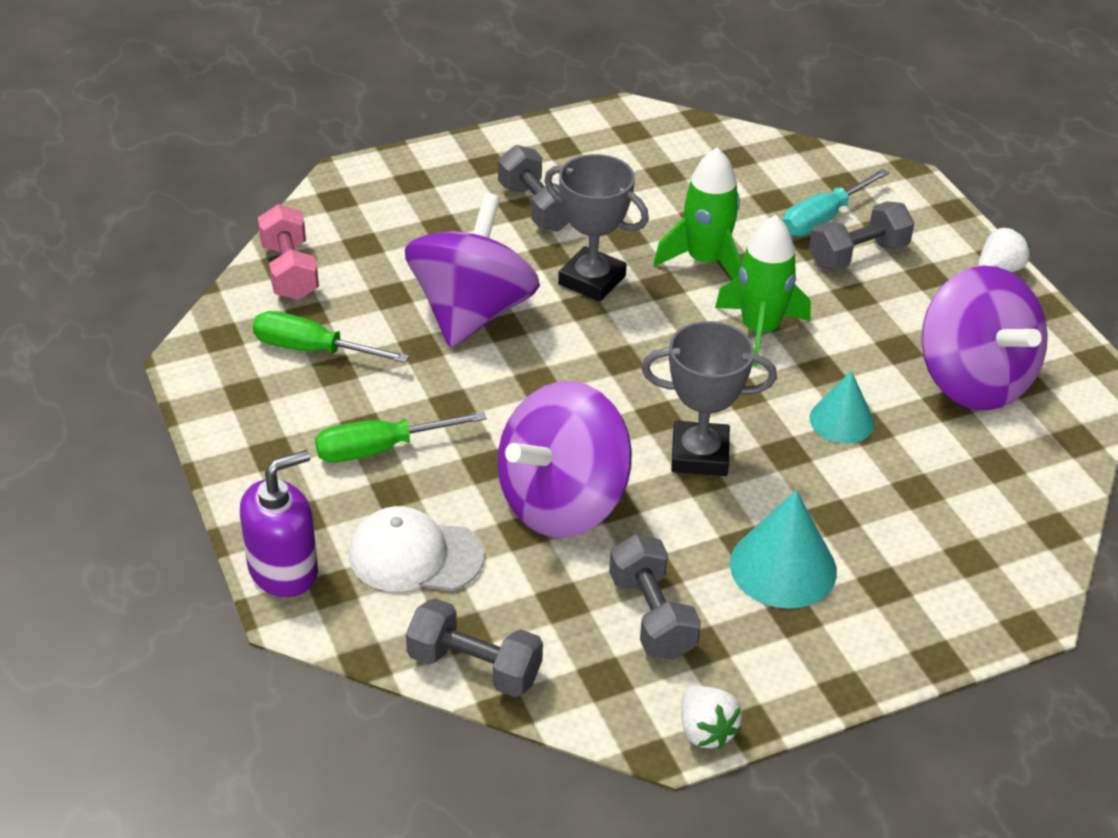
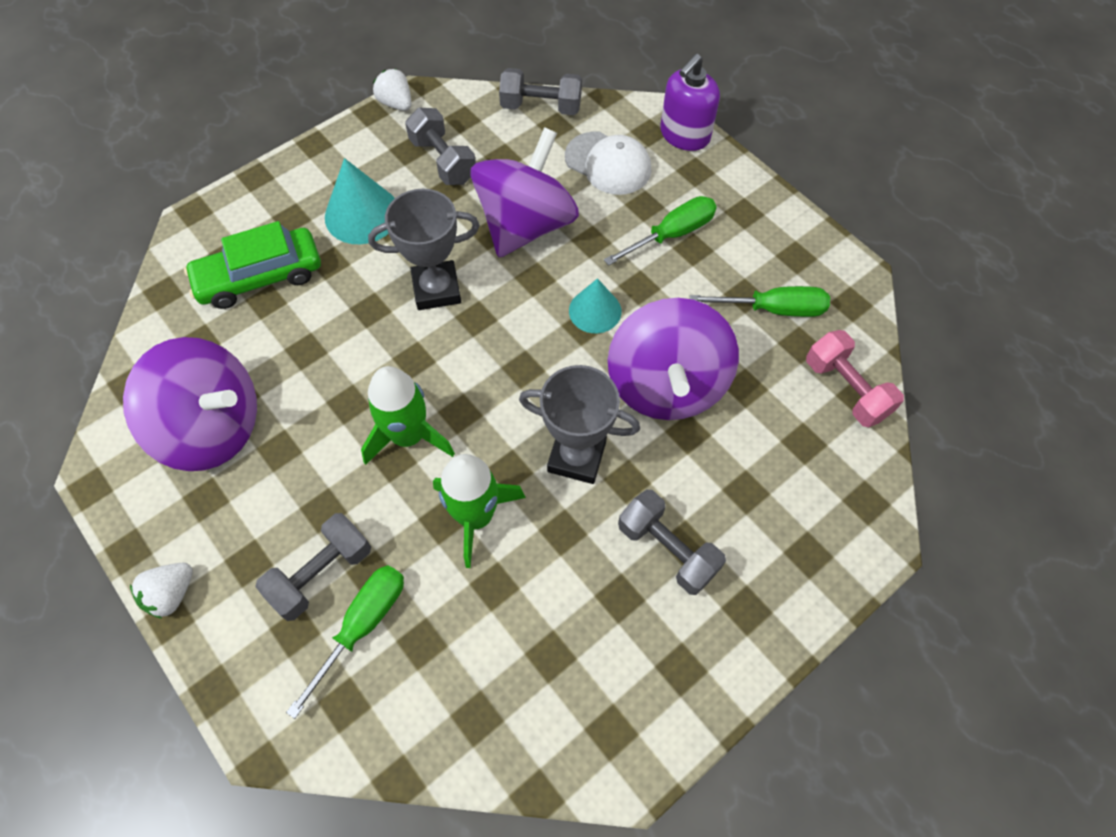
camera: 165 degrees right, 20 degrees up
(415, 556) = (608, 163): white cap -> white cap turned 45 degrees clockwise
(822, 219) = (362, 625): turquoise screwdriver -> green screwdriver
(842, 420) = (327, 352): turquoise cone -> turquoise cone (595, 311)
(926, 519) = (260, 277): none -> green car
(973, 380) = (212, 427): purple spinning top -> purple spinning top turned 150 degrees clockwise

